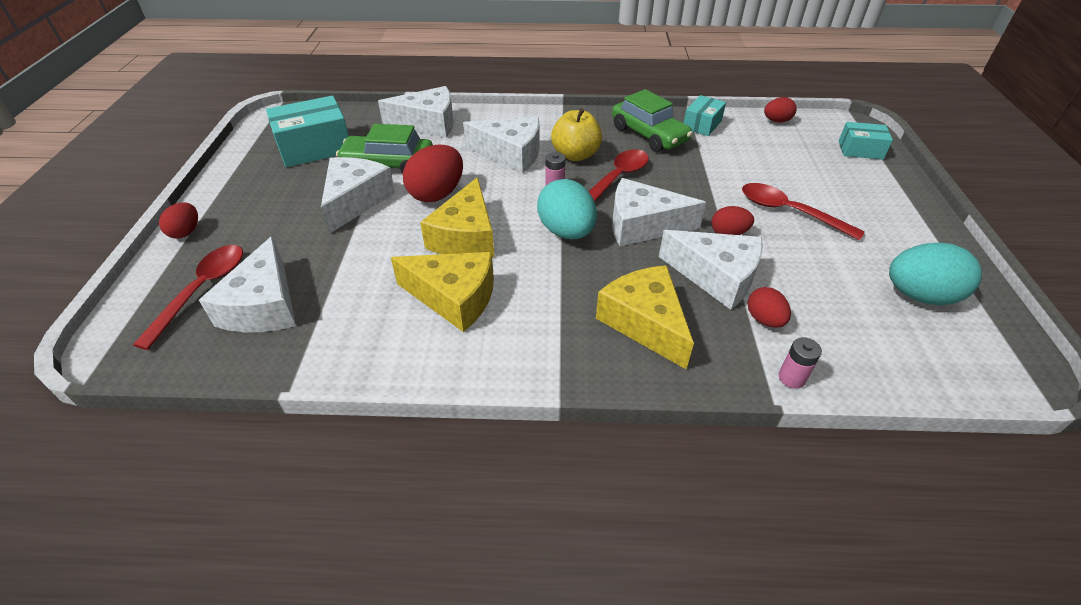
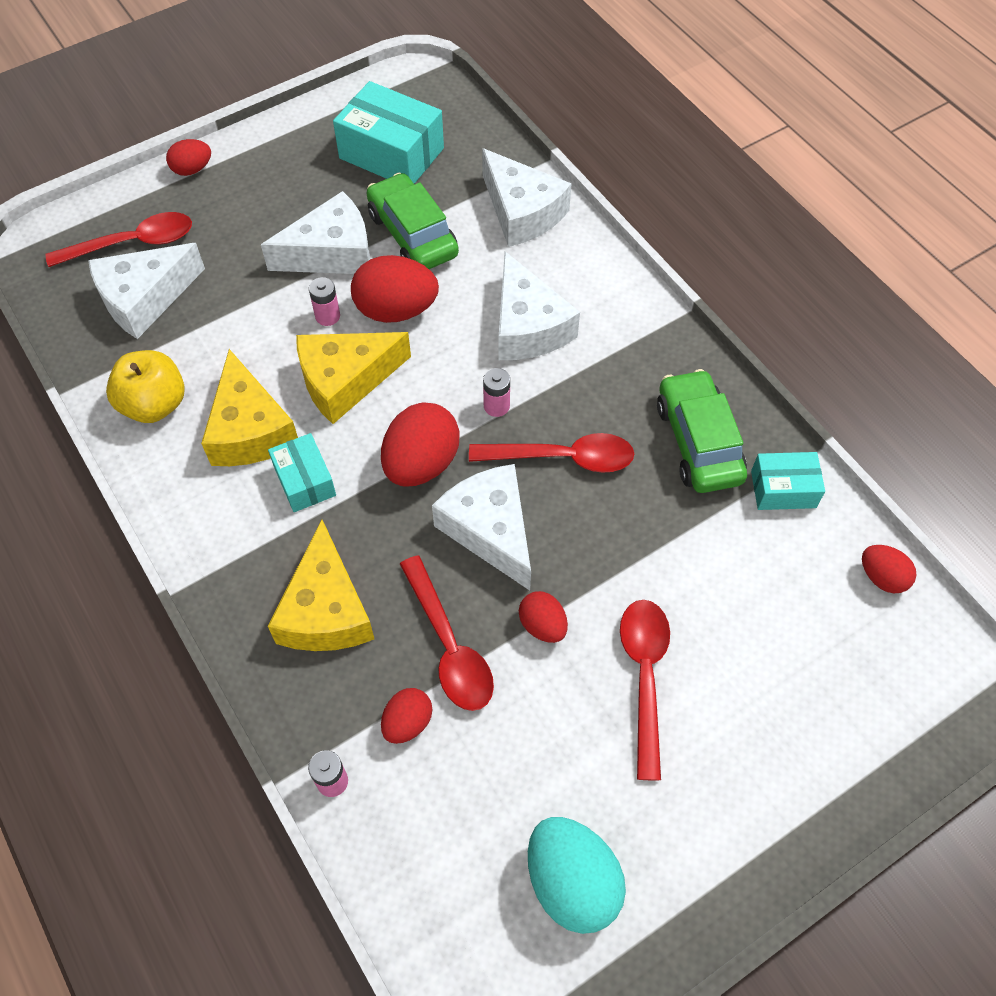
camera: 55 degrees right, 15 degrees up
(404, 223) = (327, 316): none -> pink battery
(566, 232) = (421, 463): turquoise egg -> red egg
(575, 155) = (580, 389): yellow apple -> yellow apple (154, 404)
(645, 322) = (326, 610): yellow cheese -> yellow cheese turned 150 degrees clockwise
(649, 135) = (698, 441): green car -> green car turned 150 degrees clockwise
(716, 277) = (449, 646): white cheese -> red spoon
(860, 150) = (893, 717): turquoise box -> turquoise box (304, 481)

